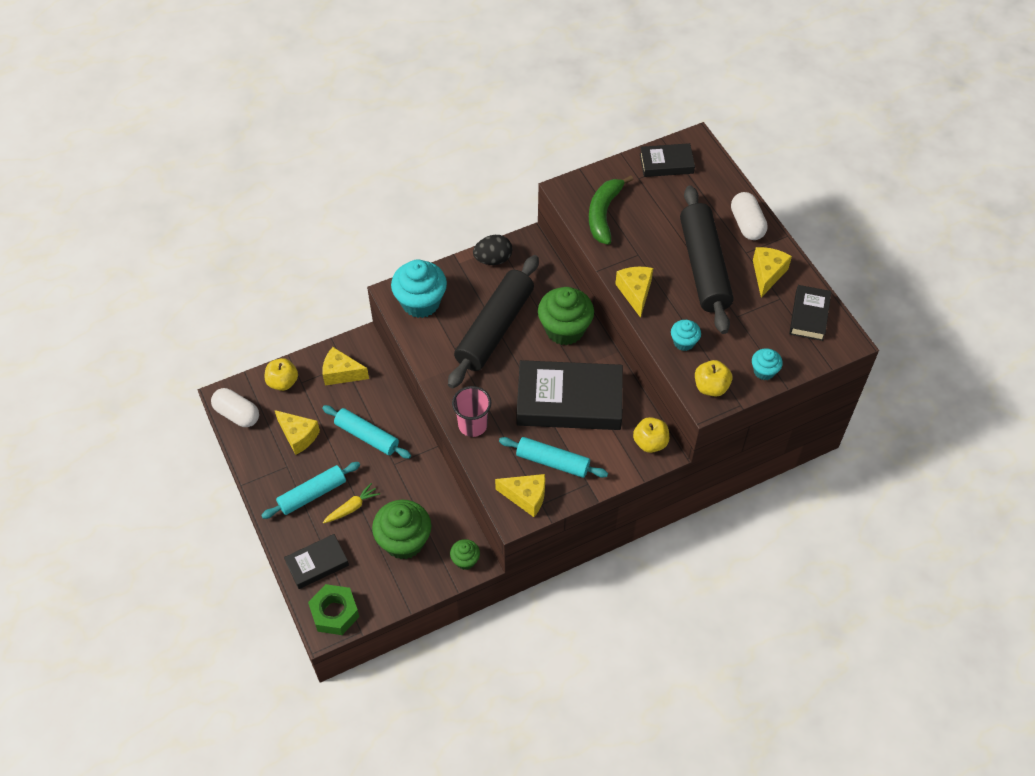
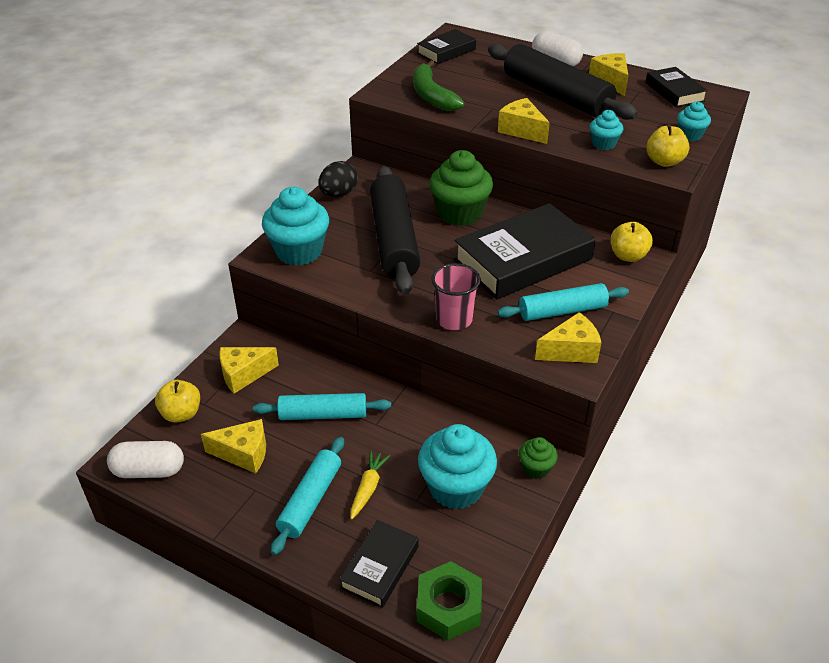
camera: 35 degrees left, 15 degrees down
(404, 541) = (456, 487): green cupcake -> turquoise cupcake

